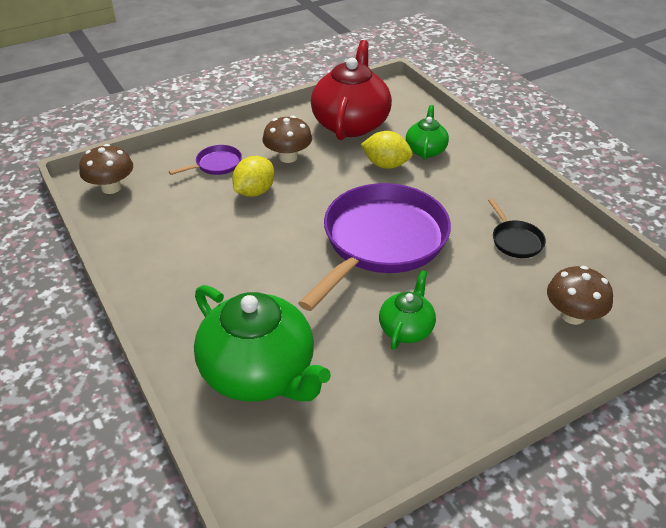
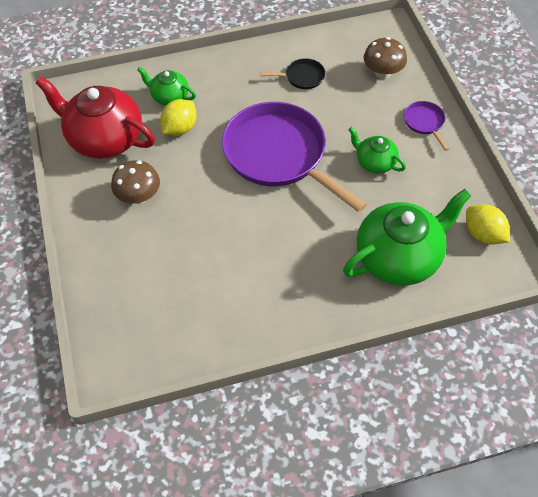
camera: 75 degrees left, 15 degrees up
(111, 187) = (130, 351): brown mushroom -> none
(216, 164) = (127, 255): purple pan -> purple pan (424, 122)
(254, 192) = (182, 230): yellow lemon -> yellow lemon (483, 234)

